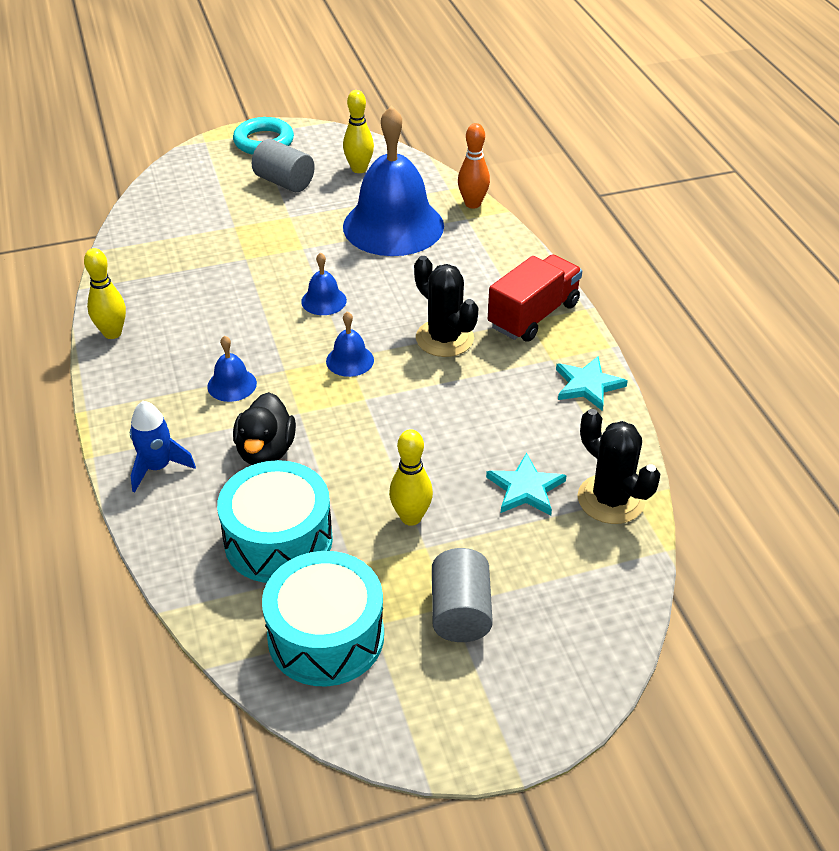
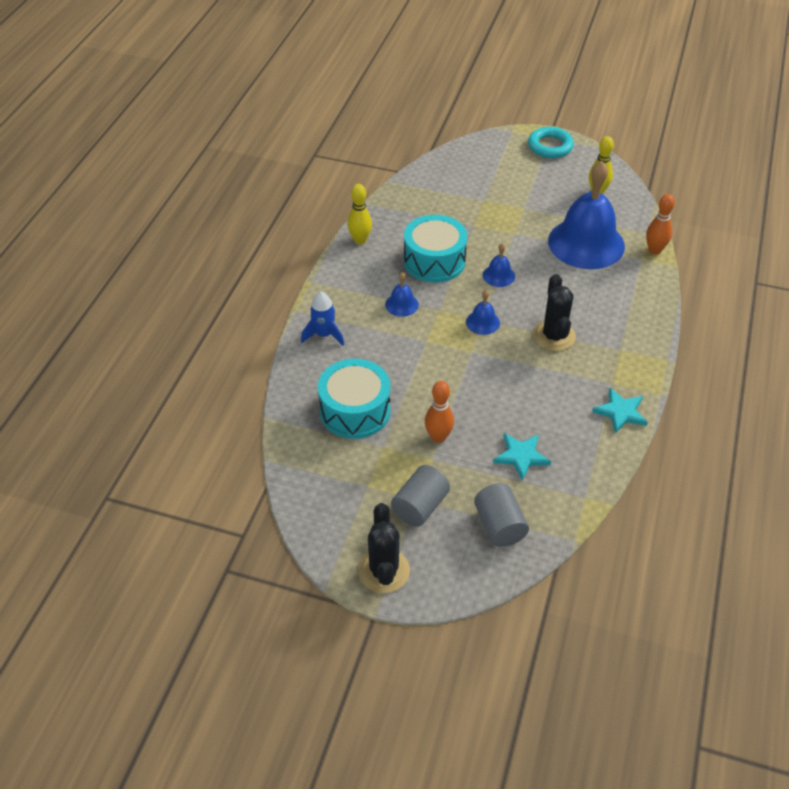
camera: 35 degrees right, 5 degrees up
(266, 451) = (389, 355): black duck -> none
(284, 182) = (540, 181): grey cylinder -> grey cylinder (499, 525)
(326, 636) = (337, 478): turquoise drum -> turquoise drum (434, 261)
(411, 517) = (438, 437): yellow bowling pin -> orange bowling pin
(533, 315) = (626, 348): red truck -> none
(611, 499) = (568, 491): black cactus -> black cactus (384, 571)

